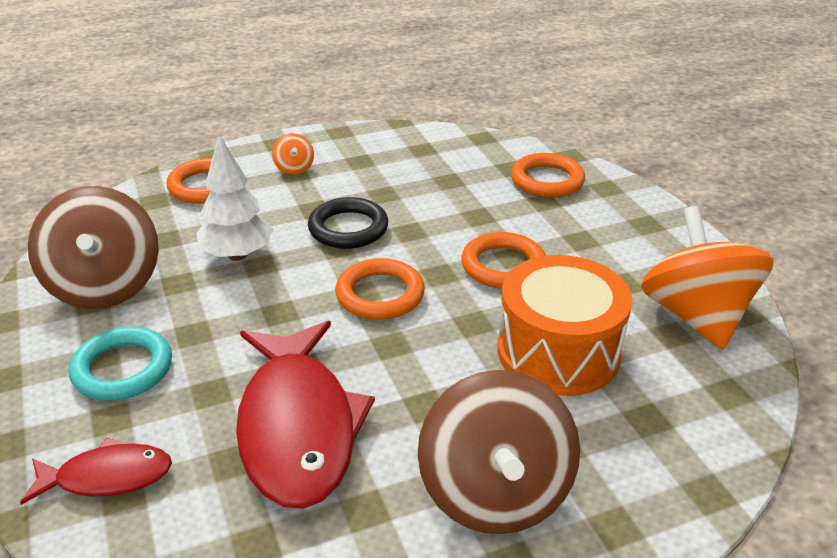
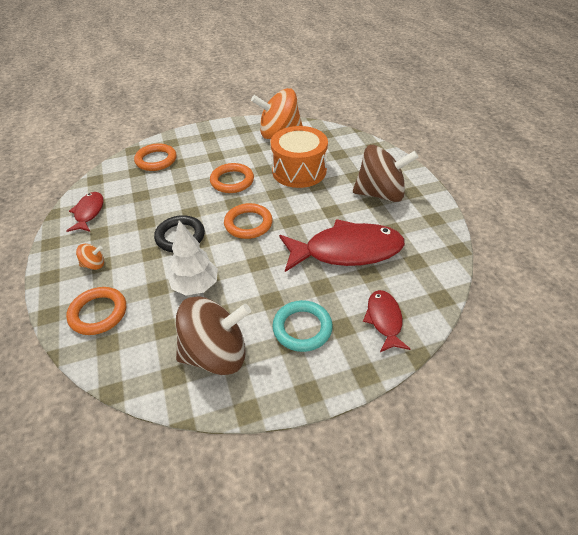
camera: 85 degrees left, 10 degrees up
(403, 146) = (89, 212): none -> red fish

